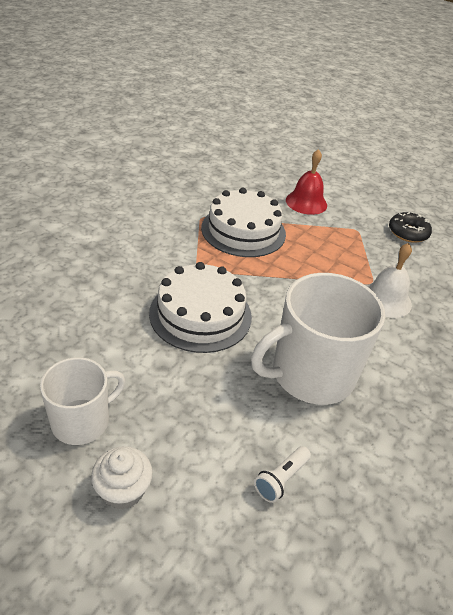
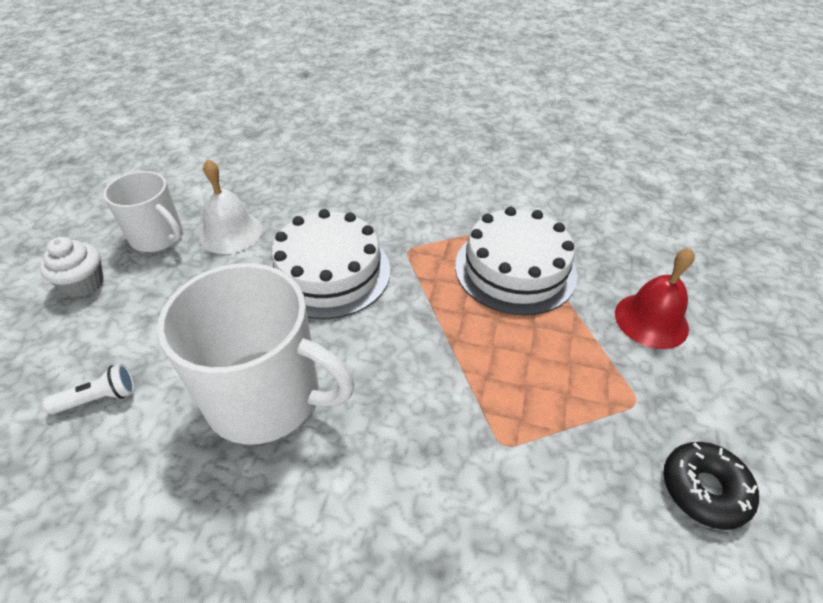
camera: 75 degrees right, 5 degrees up
(281, 479) = (99, 398): white flashlight -> white flashlight turned 135 degrees clockwise
(311, 374) = (266, 397): white mug -> white mug turned 150 degrees clockwise
(386, 299) = (471, 472): white bell -> white bell (230, 232)

